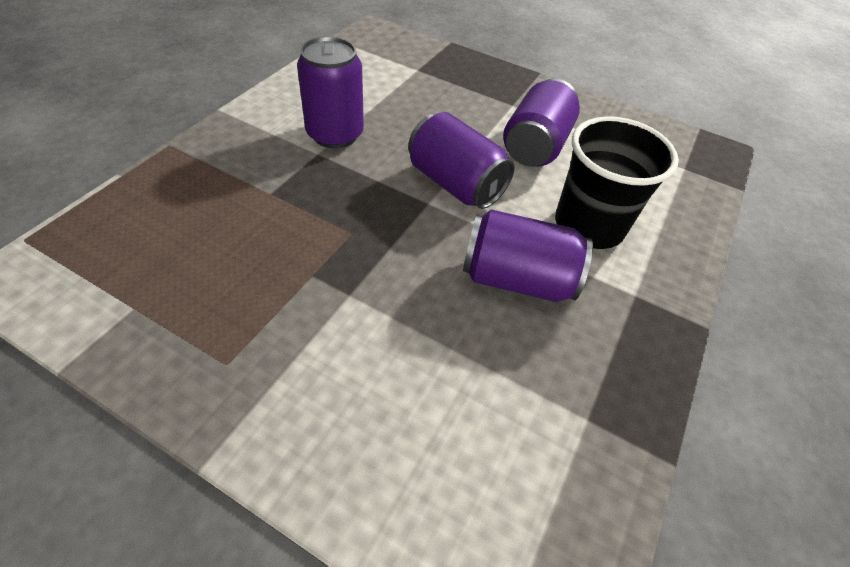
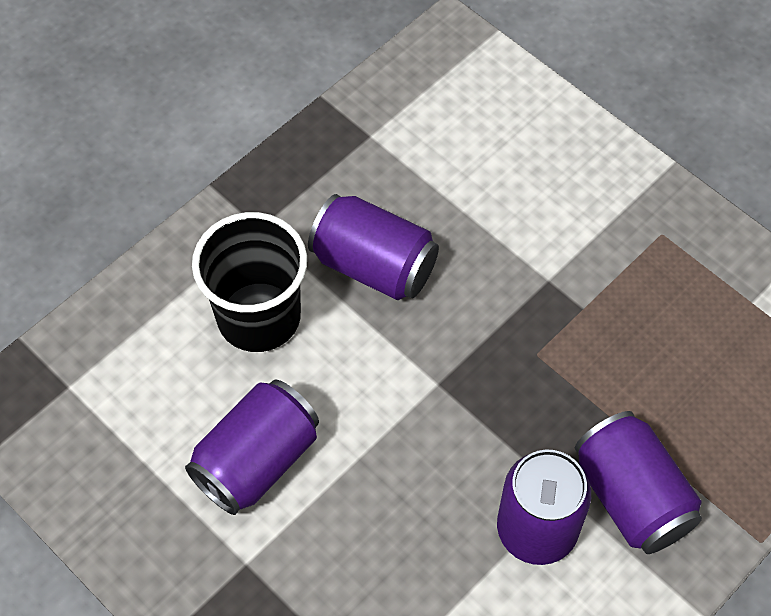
camera: 160 degrees left, 10 degrees up
(455, 184) = (395, 407): purple can -> purple can (631, 497)

